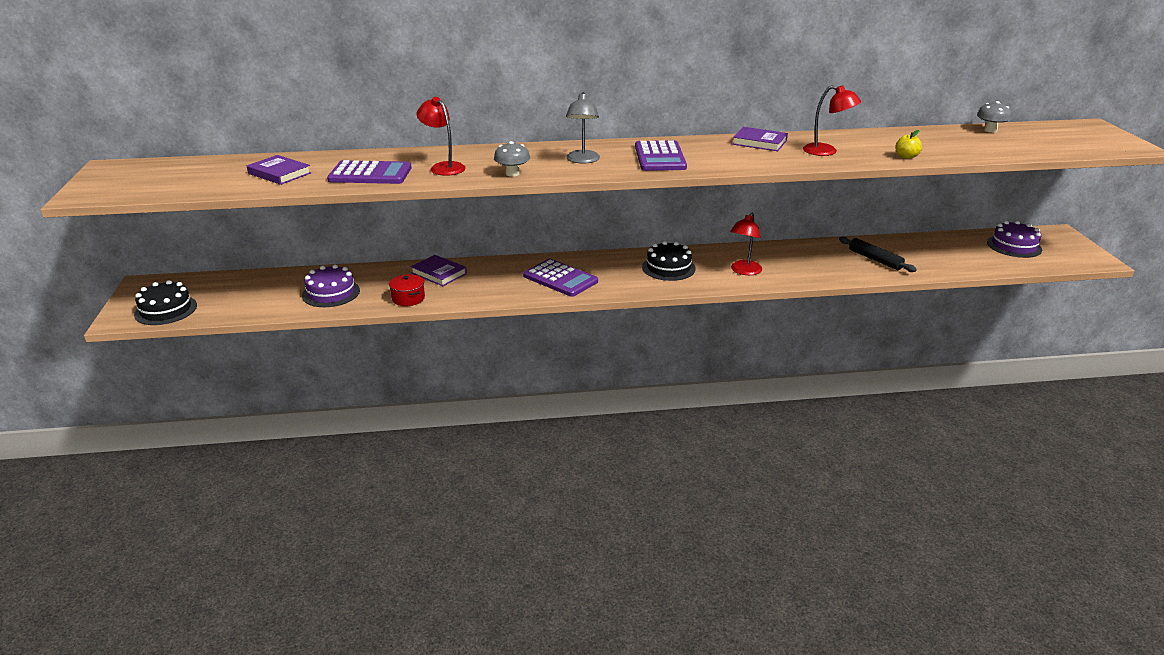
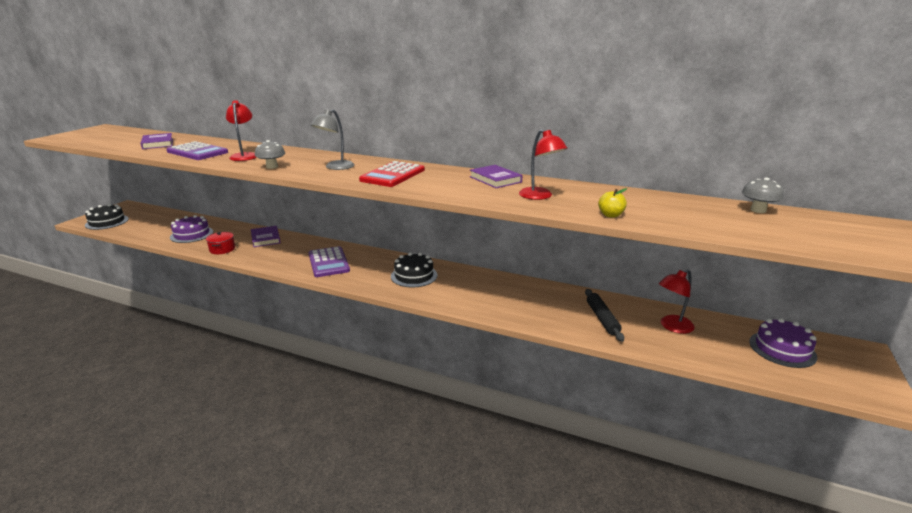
camera: 30 degrees right, 5 degrees down
(660, 157) = (393, 175): purple calculator -> red calculator
(744, 271) = (468, 295): red lamp -> red lamp (672, 327)

